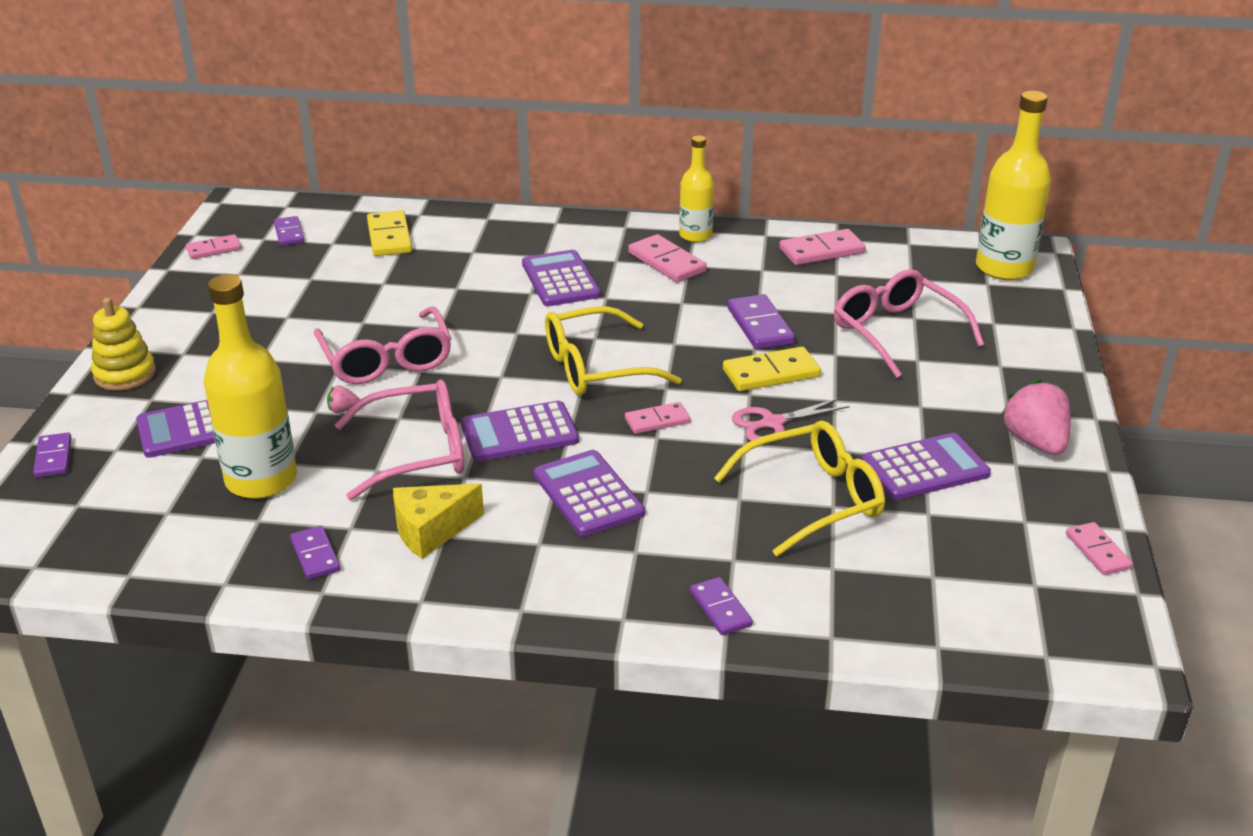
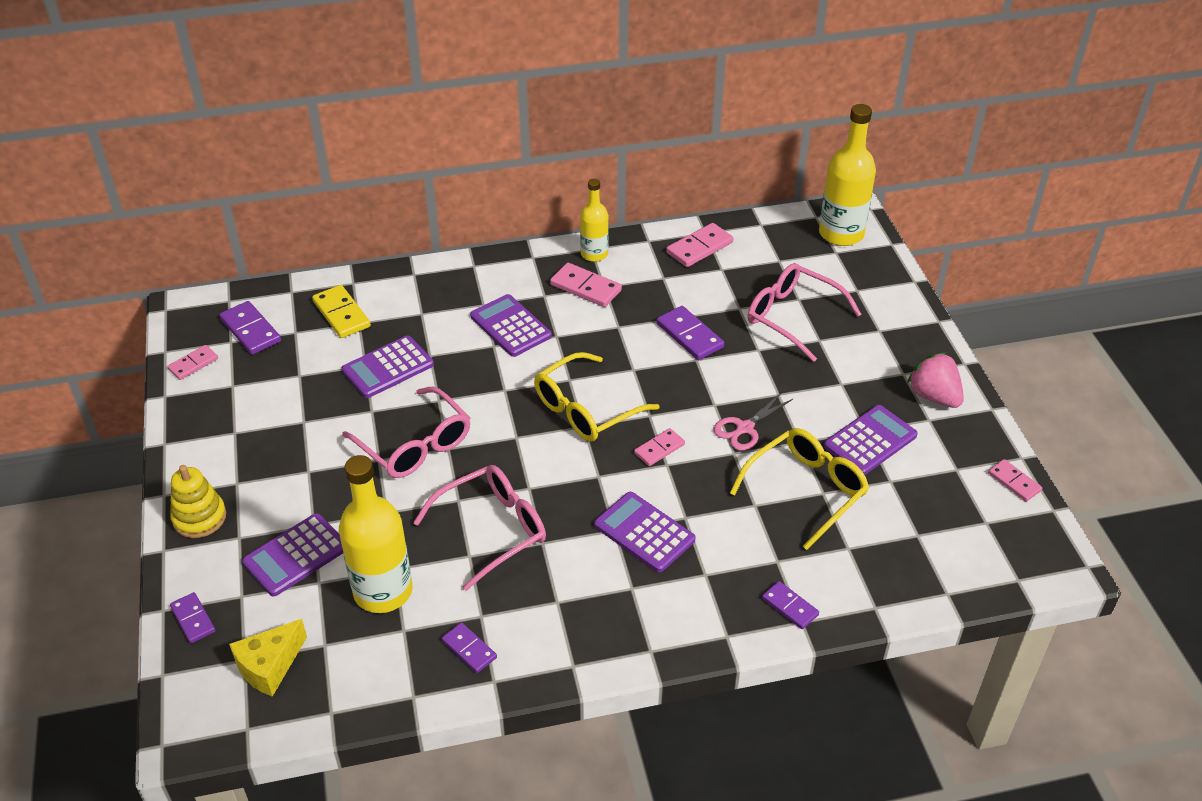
camera: 20 degrees left, 10 degrees up
(289, 233) = (250, 330): purple domino -> purple domino, size x1.55
(343, 410) = (408, 504): pink strawberry -> none
(431, 531) = (545, 600): yellow cheese -> yellow cheese (269, 666)
(519, 433) = (561, 489): purple calculator -> purple calculator (388, 367)
(771, 373) = (720, 380): yellow domino -> none

